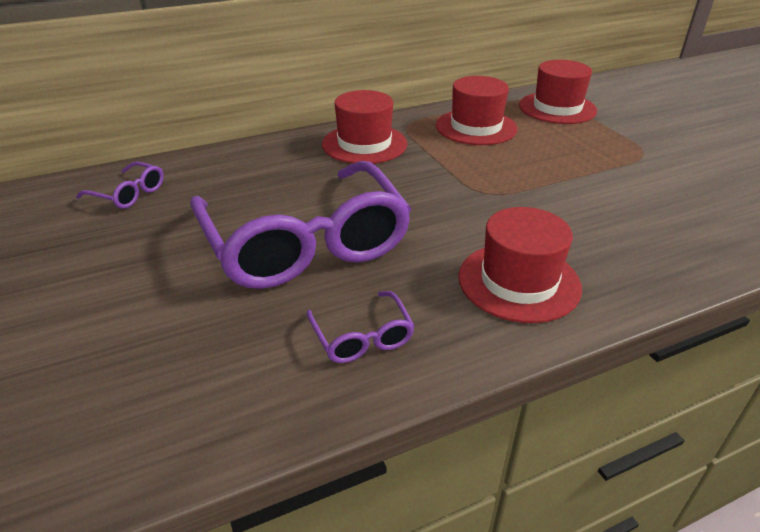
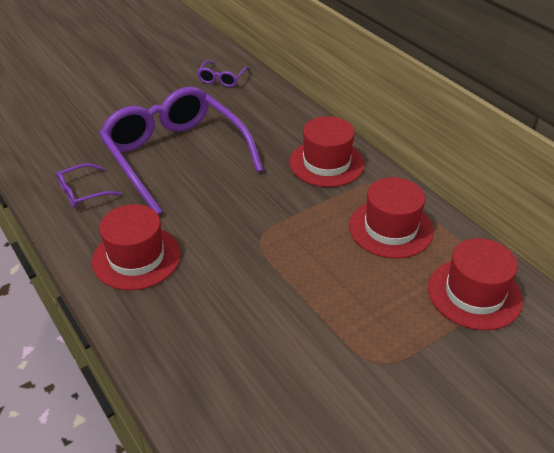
camera: 80 degrees right, 5 degrees up
(304, 242) = (176, 156): purple glasses -> purple glasses turned 90 degrees clockwise

